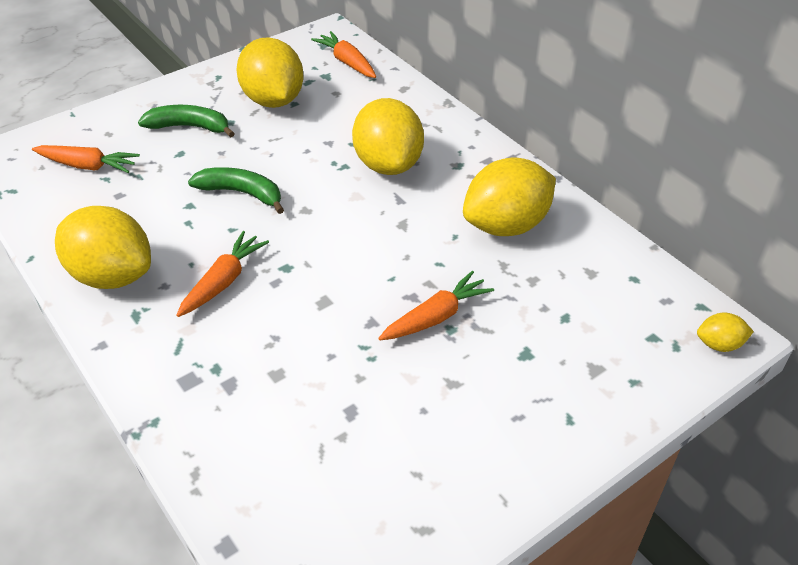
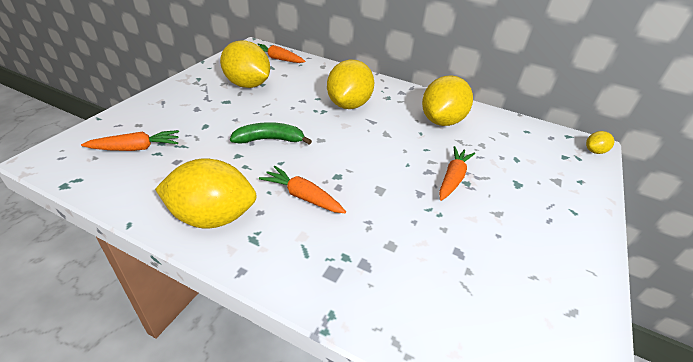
camera: 30 degrees left, 5 degrees down
(190, 127) = (200, 109): green banana -> none
(224, 281) = (302, 196): orange carrot -> orange carrot turned 60 degrees counterclockwise
(388, 164) = (349, 105): yellow lemon -> yellow lemon turned 60 degrees clockwise

